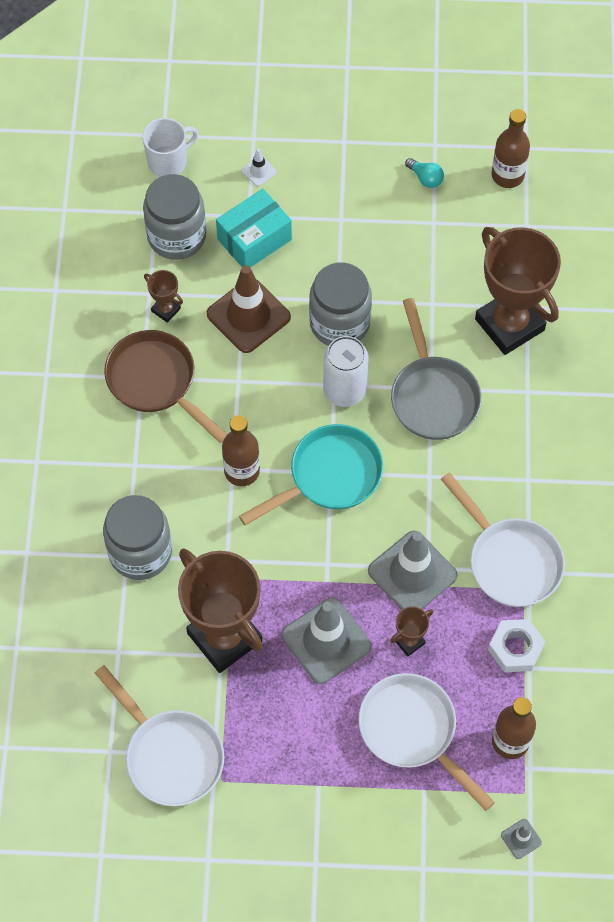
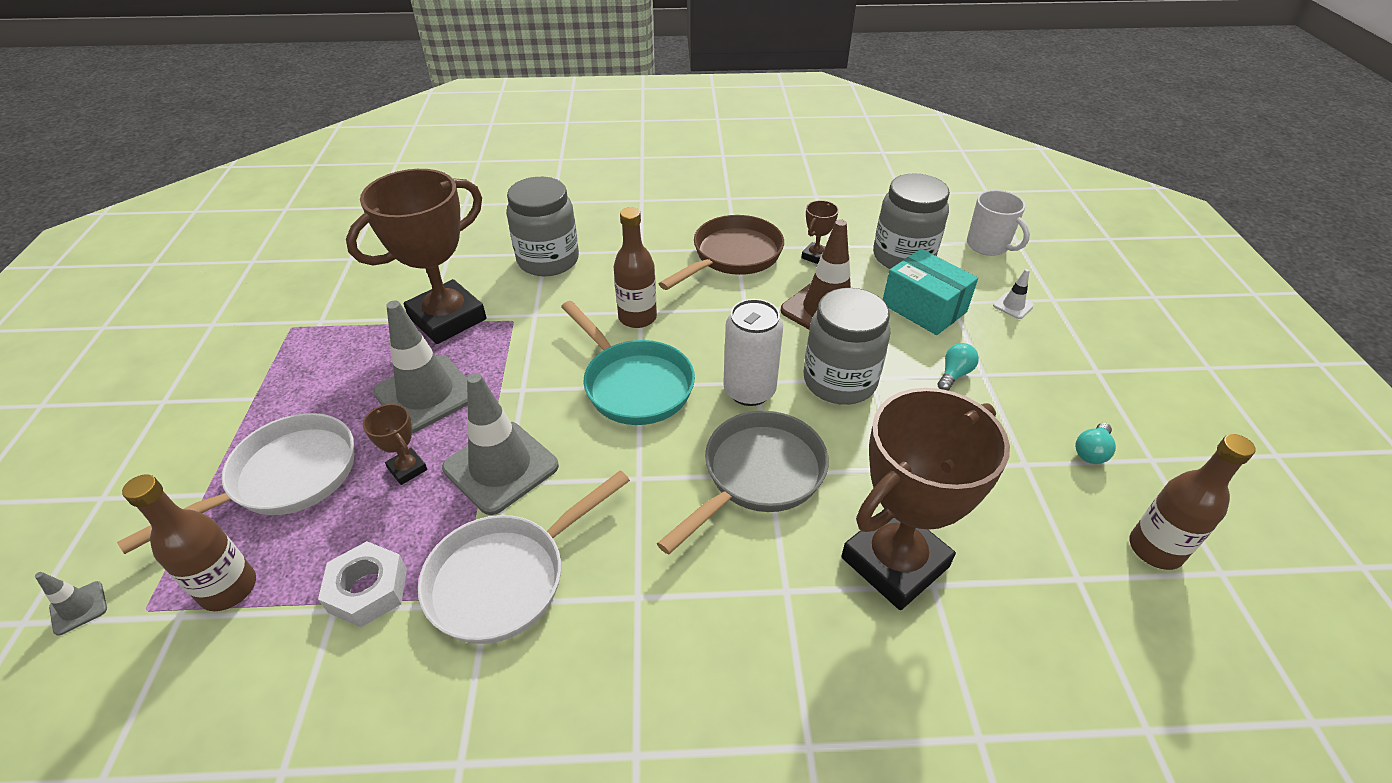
camera: 85 degrees right, 20 degrees down
(170, 755) = (332, 292): white pan -> none
(339, 240) = (954, 374): none -> turquoise light bulb
(433, 396) = (757, 476): grey pan -> grey pan turned 150 degrees clockwise

